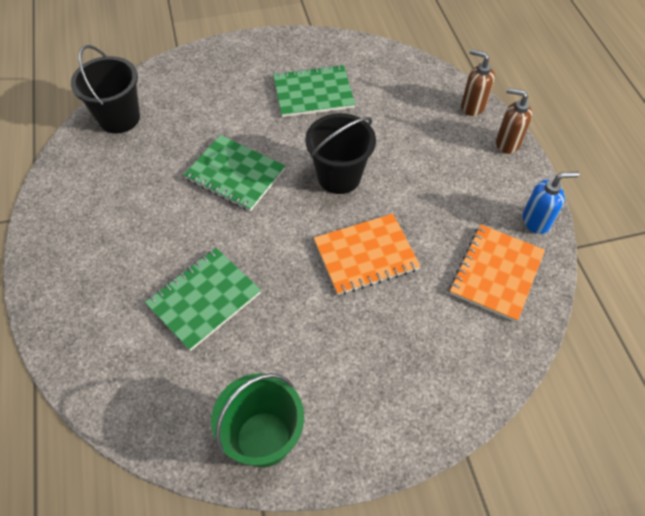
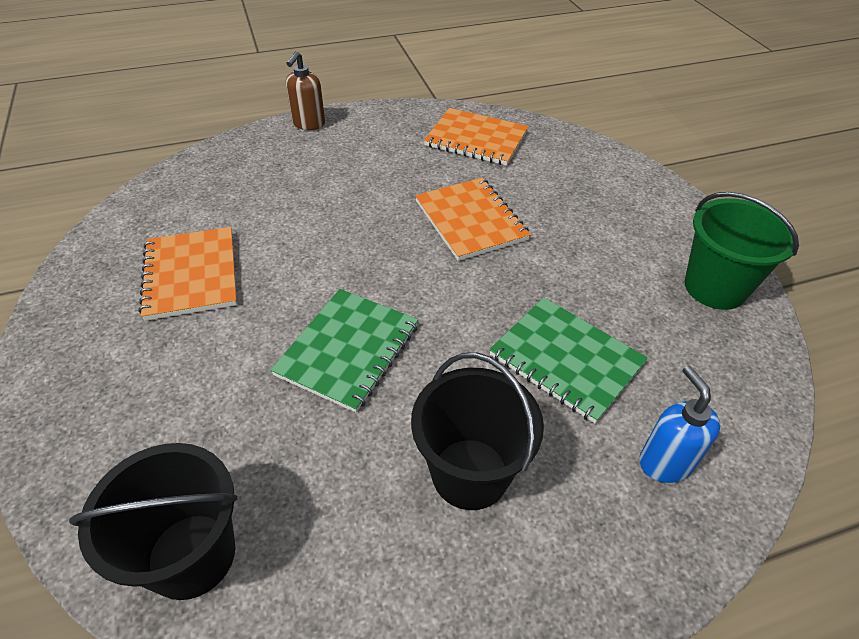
camera: 95 degrees left, 10 degrees down
(313, 93) = (191, 275): green notebook -> orange notebook
(339, 176) = (354, 244): black bucket -> black bucket (470, 473)
(472, 106) = (248, 142): brown soap dispenser -> none
(536, 221) = (411, 114): blue soap dispenser -> blue soap dispenser (665, 462)

